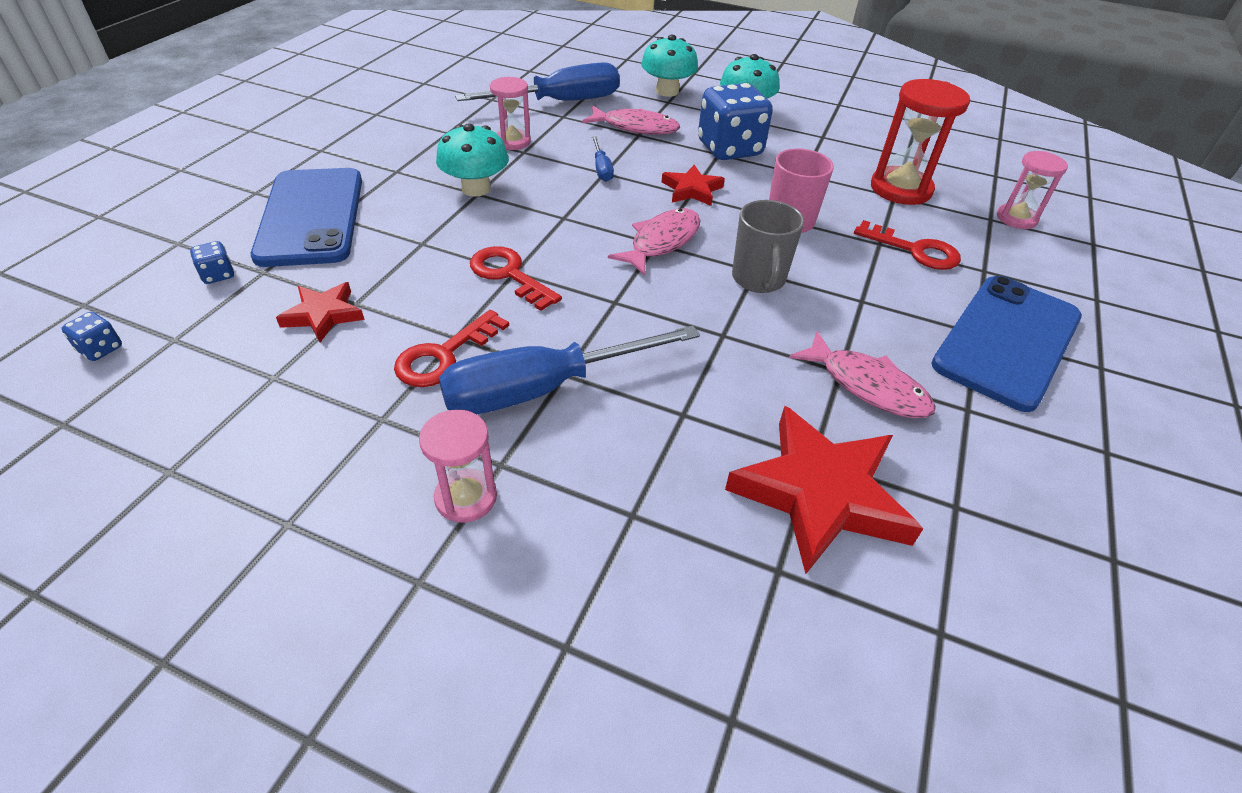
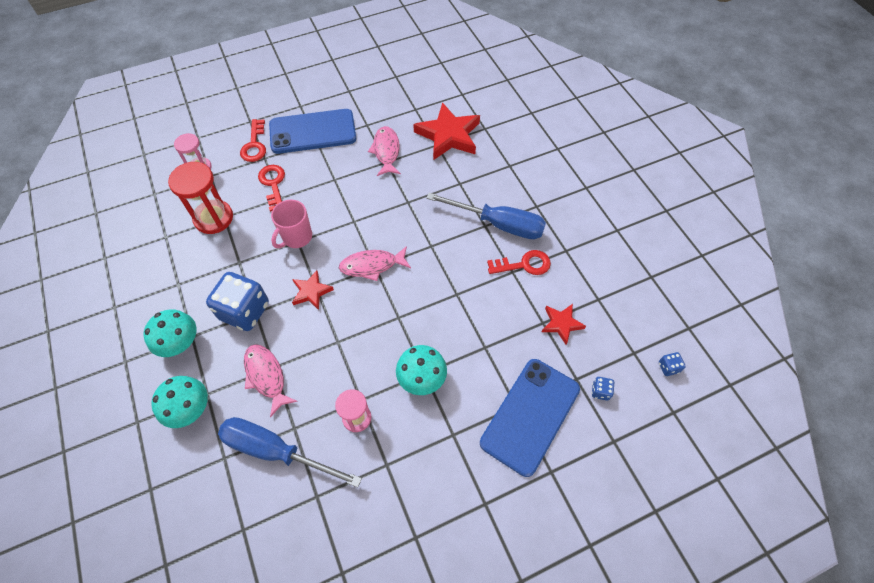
camera: 135 degrees left, 15 degrees up
(466, 497) = (556, 202): pink hourglass -> none
(509, 275) = (462, 293): red key -> red key (254, 145)
(602, 169) = (335, 346): blue screwdriver -> none
(758, 279) = (359, 216): grey mug -> none

